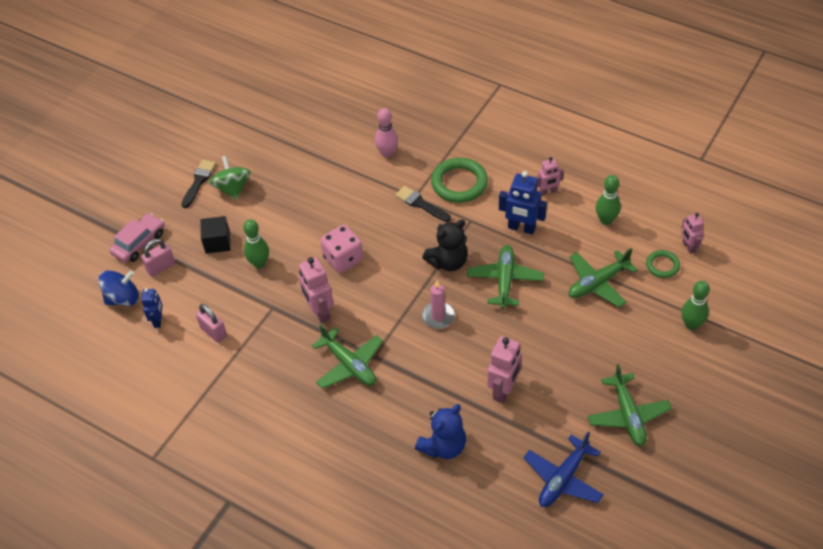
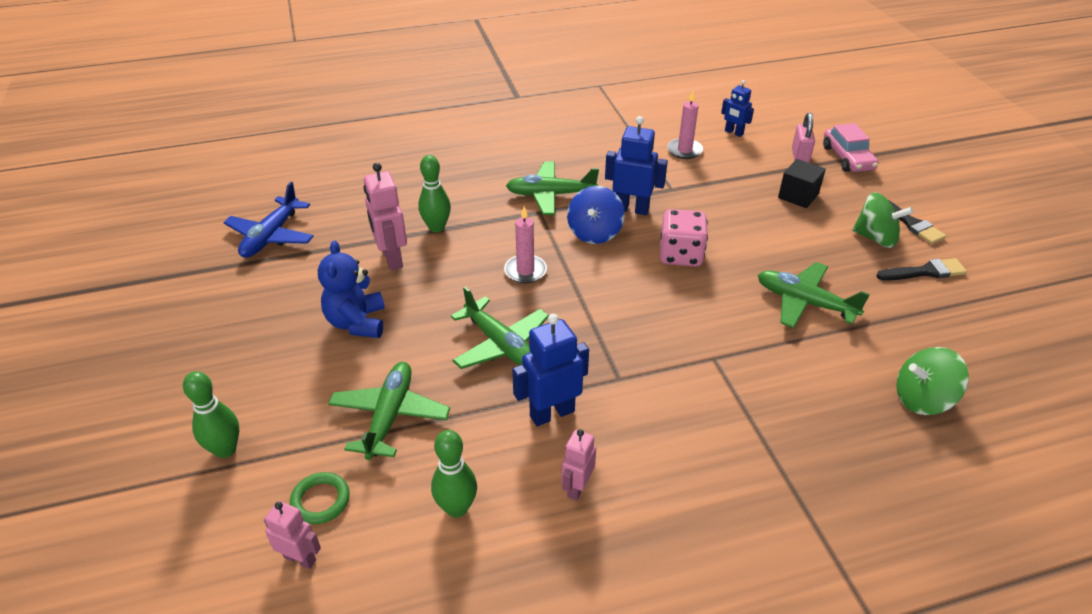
camera: 130 degrees right, 10 degrees down
(123, 298) = (782, 127): blue spinning top -> blue spinning top (594, 233)
(213, 332) = (684, 150): pink padlock -> pink candle
(259, 263) = (739, 206): green bowling pin -> green bowling pin (436, 227)
(319, 312) = (631, 209): pink robot -> blue robot
(360, 118) = (922, 399): none -> green spinning top
(387, 153) = (820, 381): pink bowling pin -> none
(420, 204) = (696, 355): black brush -> black brush (925, 272)
(443, 446) = (402, 197): blue teddy bear -> blue teddy bear (357, 322)
(448, 262) = (582, 320): black teddy bear -> none
(459, 183) = (693, 411): green ring -> none
(563, 479) = (271, 236): blue plane -> blue plane turned 150 degrees counterclockwise
(628, 415) = (243, 313): green plane -> green plane (804, 302)

